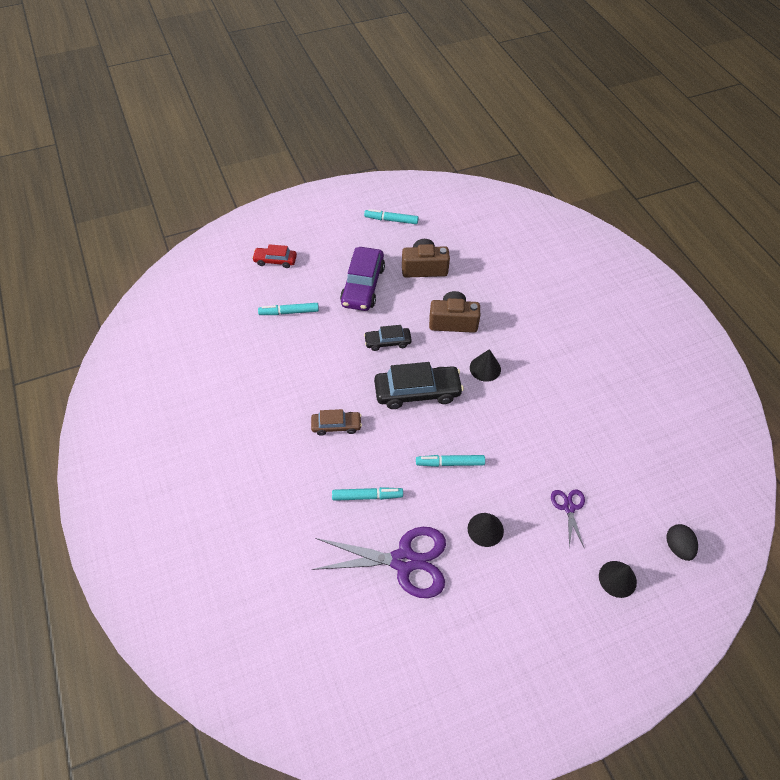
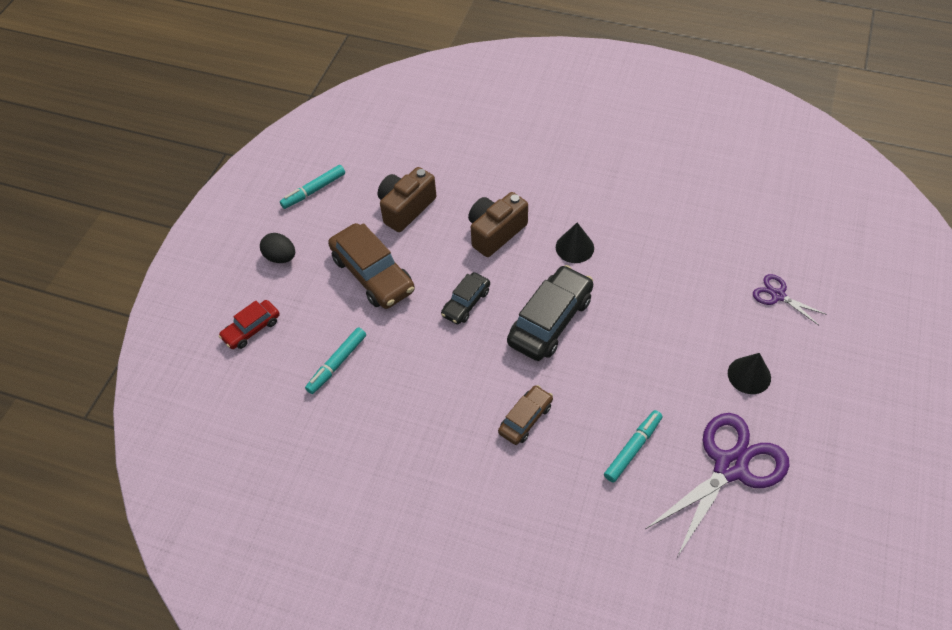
camera: 45 degrees left, 0 degrees up
(363, 286) = (372, 274): purple car -> brown car
(450, 463) = (655, 352): turquoise marker -> none
(617, 579) = (873, 313): black cone -> none
(677, 547) = (875, 249): black egg -> black egg (280, 257)

